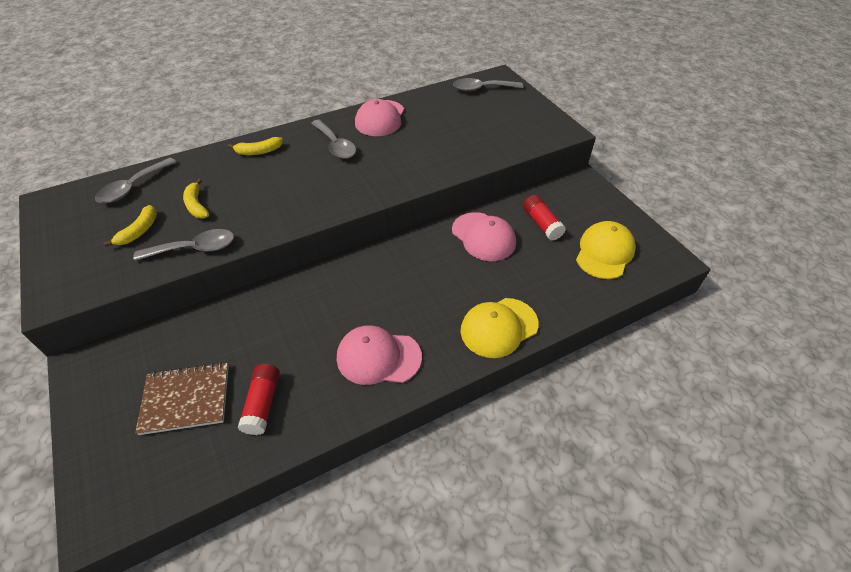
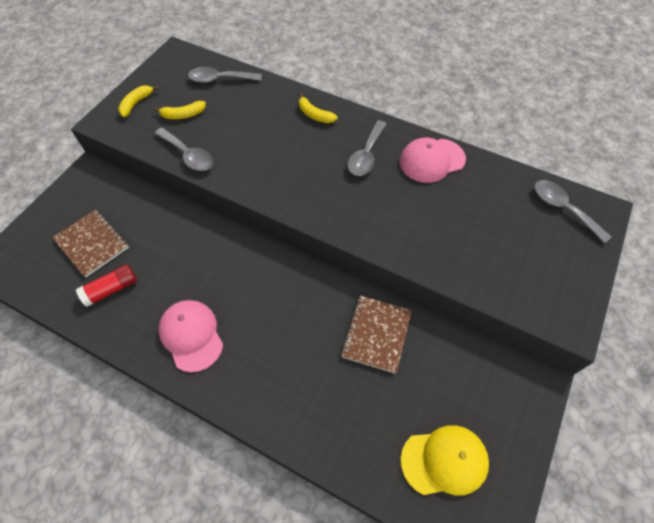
camera: 55 degrees right, 10 degrees up
(197, 205) = (229, 124): yellow banana -> yellow banana (136, 103)
(483, 237) = (376, 334): pink cap -> brown notebook
(499, 327) = (278, 409): yellow cap -> none
(541, 224) = (436, 376): red glue stick -> none

